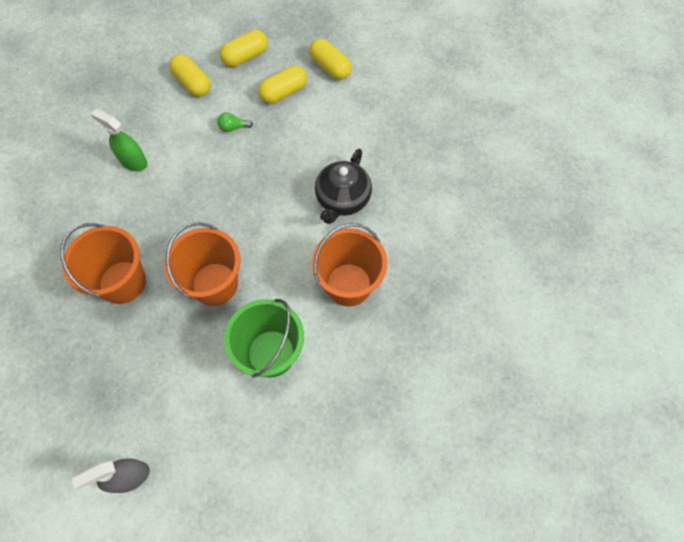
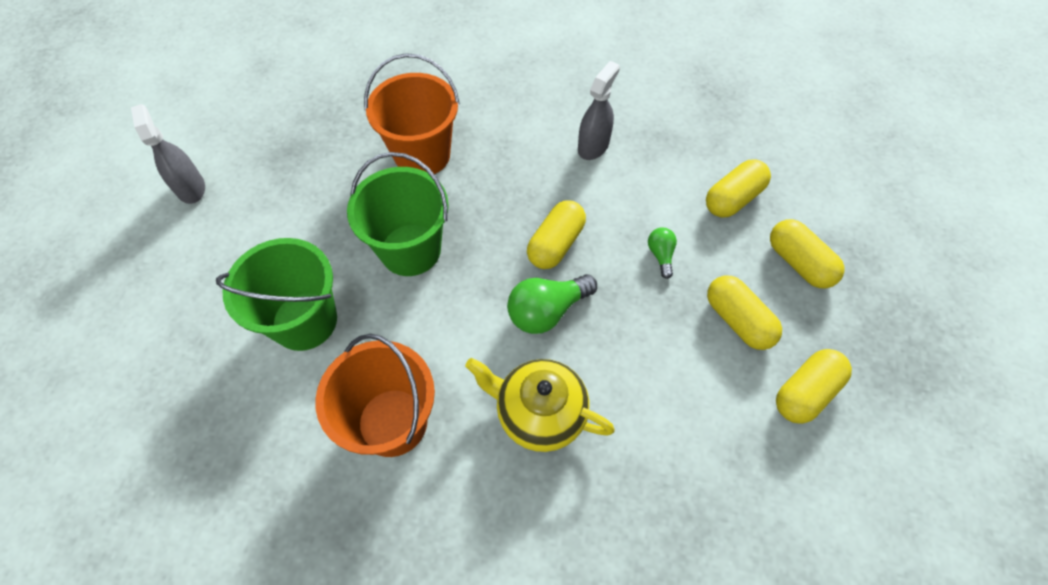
camera: 90 degrees right, 5 degrees down
(133, 161) = (593, 146): green spray bottle -> grey spray bottle
(215, 284) = (410, 250): orange bucket -> green bucket
(219, 188) = (555, 244): none -> yellow capsule
(271, 194) = (547, 311): none -> green light bulb
(342, 200) = (539, 413): black teapot -> yellow teapot

